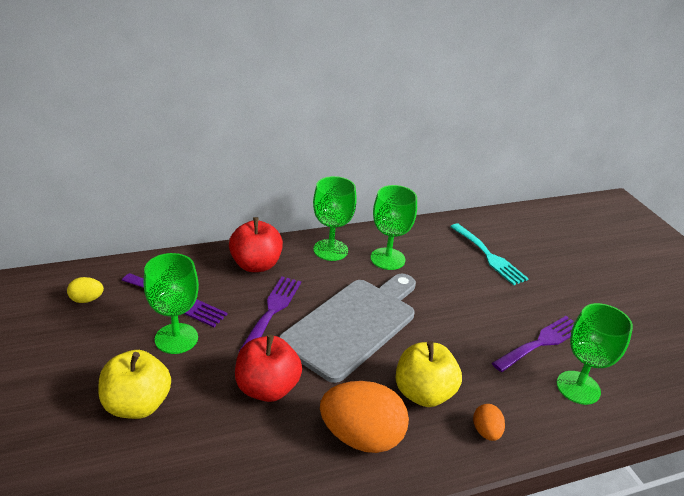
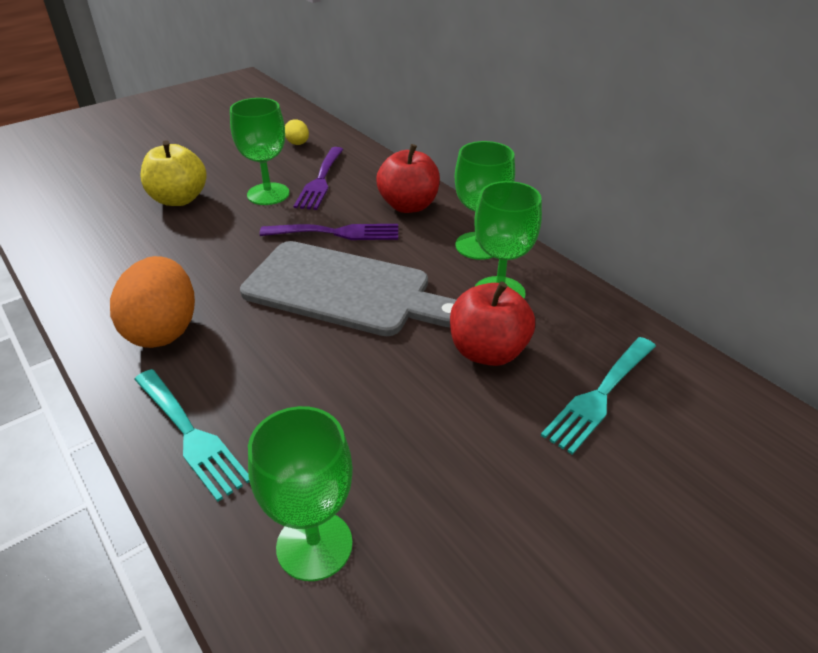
camera: 75 degrees right, 5 degrees up
(267, 388) = (218, 256): red apple -> red apple (488, 351)
(423, 393) = (245, 367): yellow apple -> none
(486, 432) = (191, 435): orange egg -> turquoise fork
(541, 342) = (407, 485): purple fork -> none

